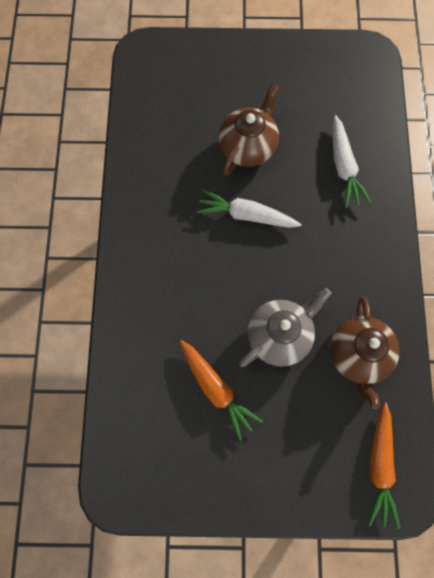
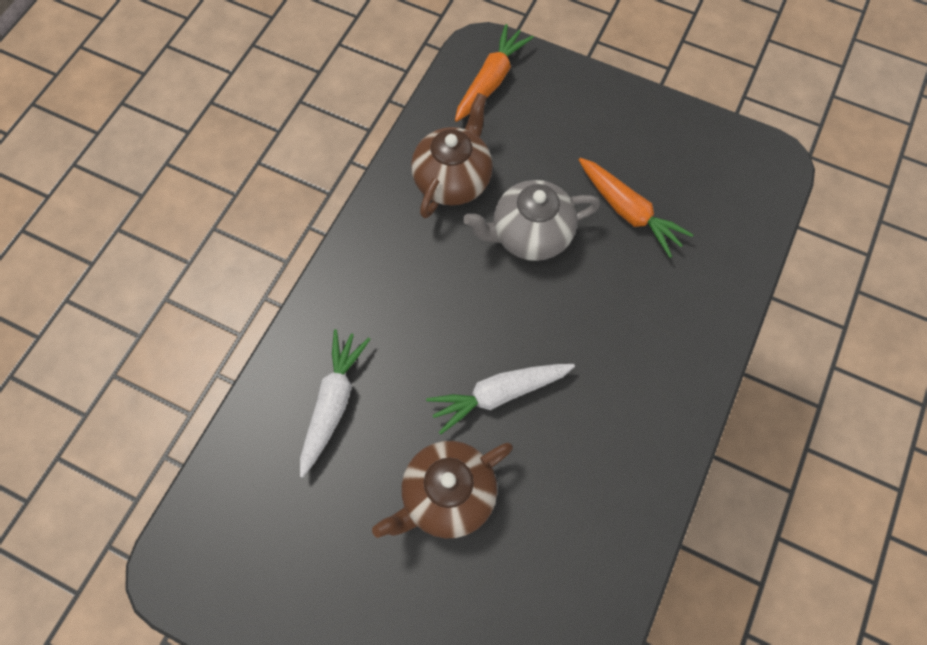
camera: 155 degrees left, 5 degrees down
(216, 389) = (628, 211): orange carrot -> orange carrot turned 150 degrees clockwise
(246, 215) = (499, 394): white carrot -> white carrot turned 120 degrees clockwise

